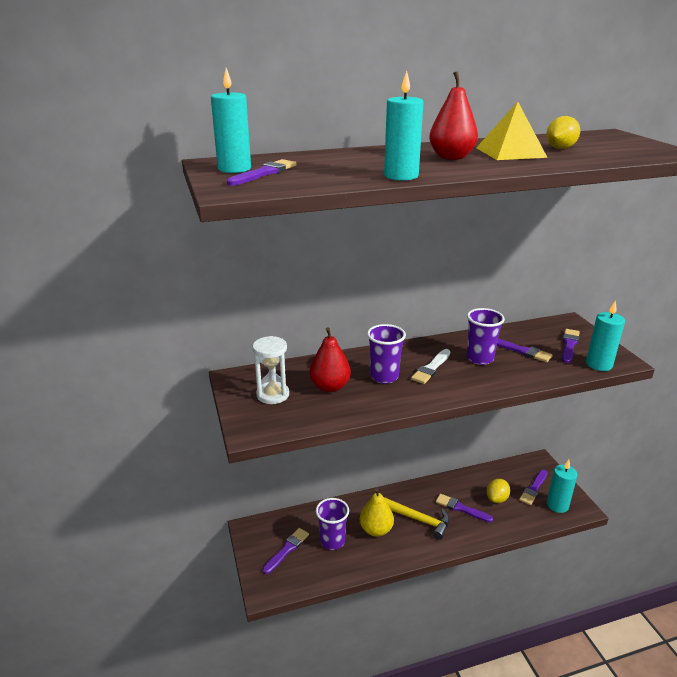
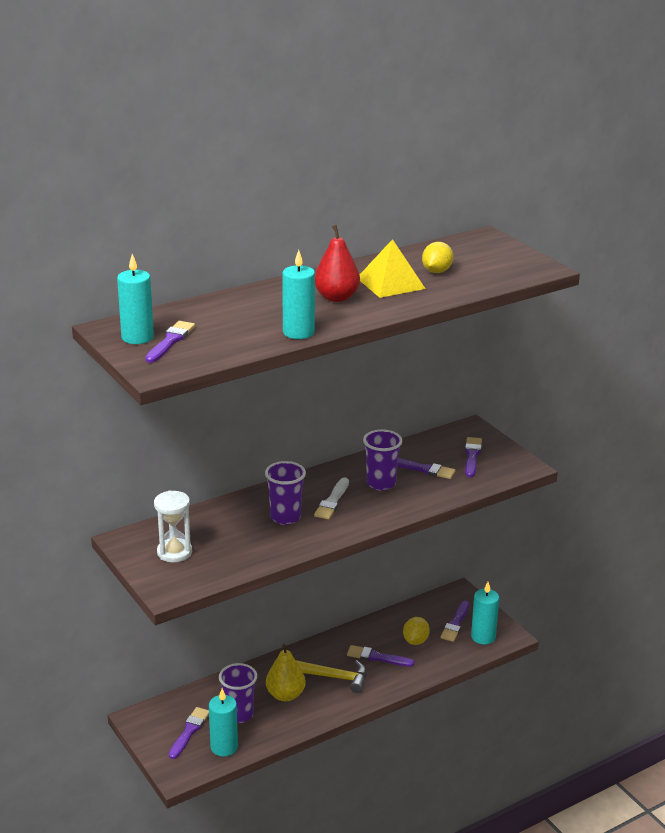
camera: 15 degrees left, 0 degrees up
(330, 387) = (231, 535): red pear -> none
(599, 364) = (502, 474): turquoise candle -> turquoise candle (224, 747)

